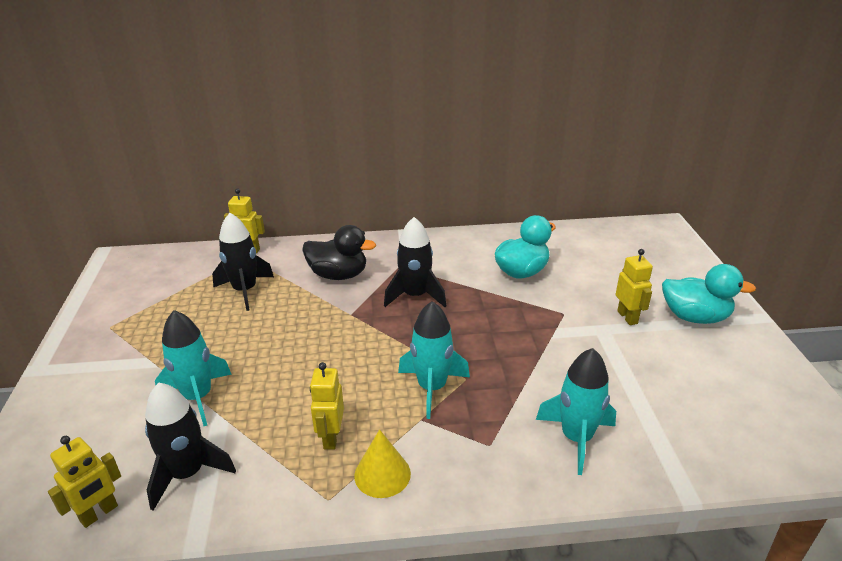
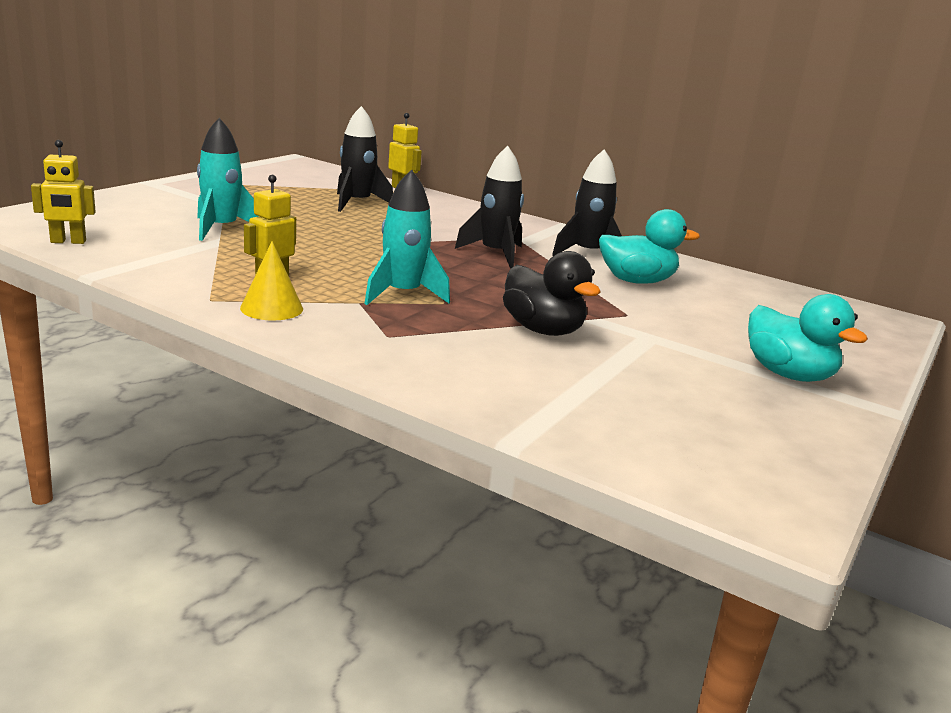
camera: 35 degrees right, 10 degrees down
(187, 473) = (148, 251): black rocket -> black rocket (587, 254)
(338, 275) = (450, 222): black duck -> black duck (543, 330)
(576, 438) = (475, 367): turquoise rocket -> none
(627, 317) = (698, 343): yellow robot -> none

